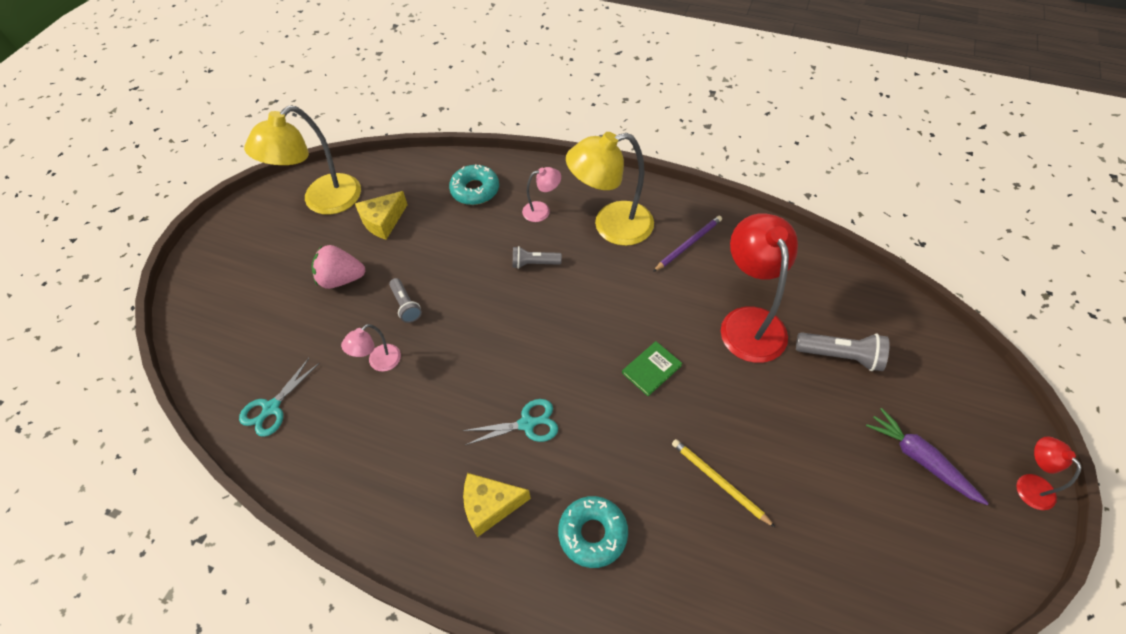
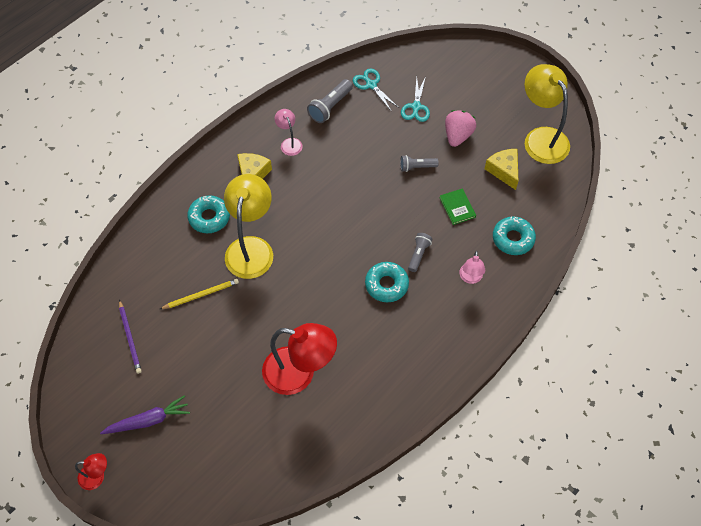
camera: 110 degrees right, 5 degrees up
(379, 362) = (377, 143): pink lamp -> pink lamp (289, 143)
(527, 424) = (293, 208): turquoise scissors -> turquoise scissors (416, 107)
(589, 280) = (386, 285): none -> turquoise donut
(611, 226) = (432, 320): yellow lamp -> yellow lamp (251, 248)
(651, 369) = (294, 292): green book -> green book (457, 207)
(688, 244) = (389, 368): purple pencil -> purple pencil (130, 338)
(841, 356) = (241, 419): grey flashlight -> grey flashlight (330, 107)

